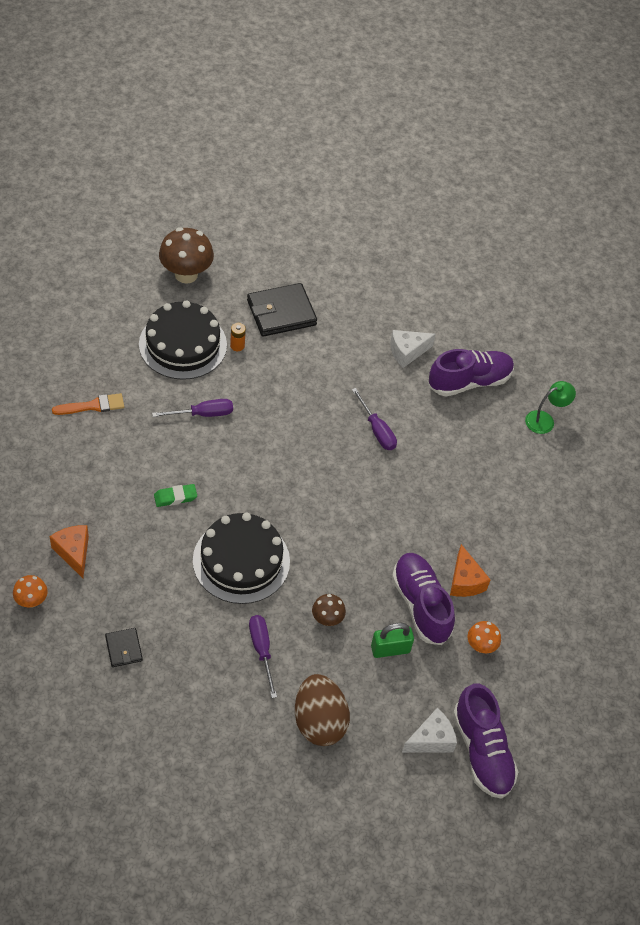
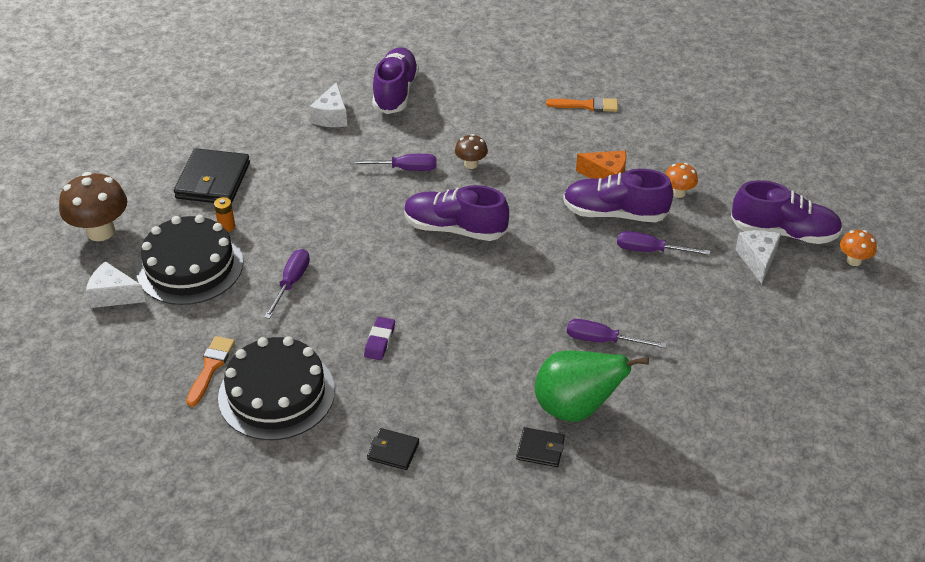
camera: 55 degrees left, 10 degrees down
(31, 601) = (432, 510): orange mushroom -> orange mushroom (853, 260)
(73, 553) = (393, 451): orange cheese -> black wallet
(128, 315) = (114, 295): none -> white cheese
(175, 497) = (379, 341): green eraser -> purple eraser
(178, 657) = (575, 408): none -> green pear
(241, 560) = (490, 318): black cake -> black cake (276, 393)
(319, 721) = (702, 328): brown egg -> none
(327, 619) = (594, 281): brown mushroom -> brown mushroom (471, 164)
(328, 495) = (455, 228): none -> purple shoe
(390, 649) = (650, 251): green padlock -> purple screwdriver
(545, 420) = (470, 66): green lamp -> none
(553, 530) = (586, 105): none -> orange brush

